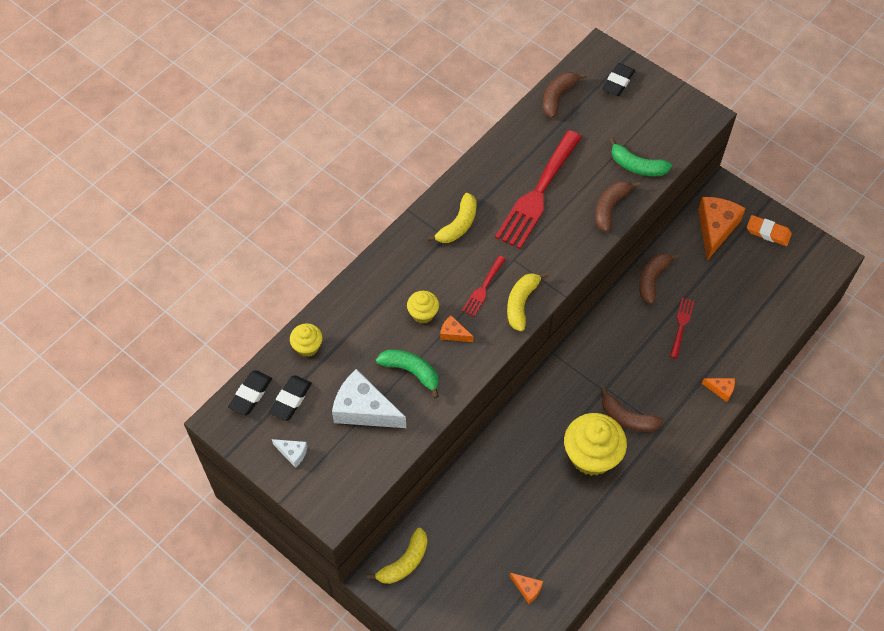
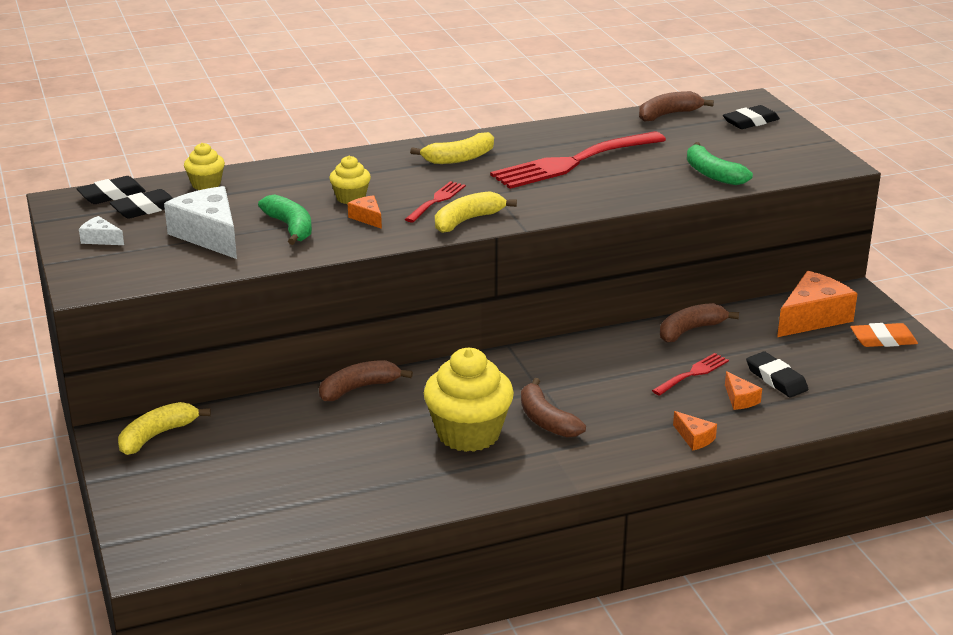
camera: 30 degrees right, 30 degrees down
(292, 453) = (101, 239): white cheese -> white cheese turned 150 degrees clockwise
(404, 562) = (157, 435): yellow banana -> yellow banana turned 150 degrees clockwise
(483, 288) = (436, 200): red fork -> red fork turned 150 degrees clockwise
(527, 589) = (271, 508): orange cheese -> orange cheese (740, 399)
(610, 208) = (648, 191): brown banana -> brown banana (359, 388)
(731, 305) = (776, 379): none -> black eraser
(768, 232) = (883, 340): orange eraser -> orange eraser turned 60 degrees counterclockwise

